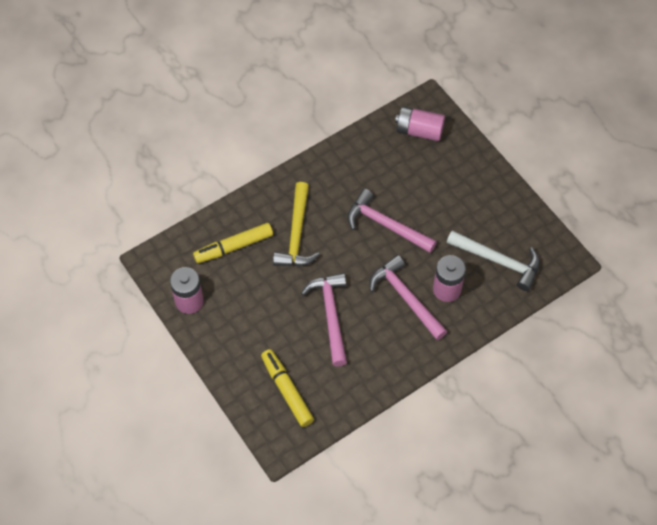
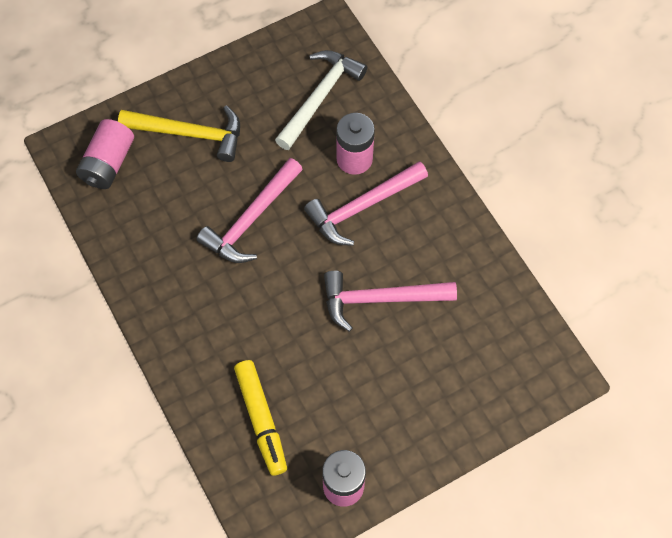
camera: 85 degrees left, 5 degrees up
(287, 391) = (487, 362): yellow marker -> none
(297, 234) = (251, 333): yellow hammer -> yellow hammer (189, 133)

